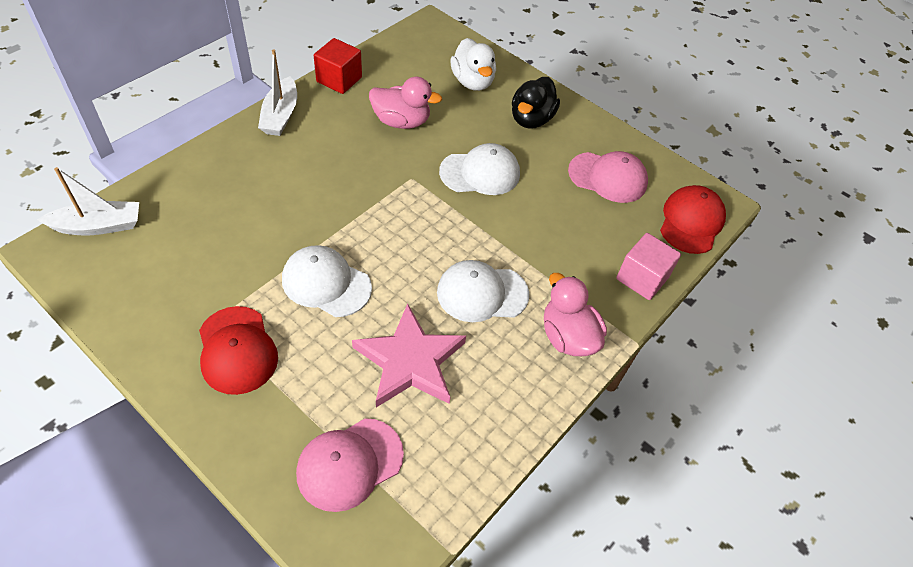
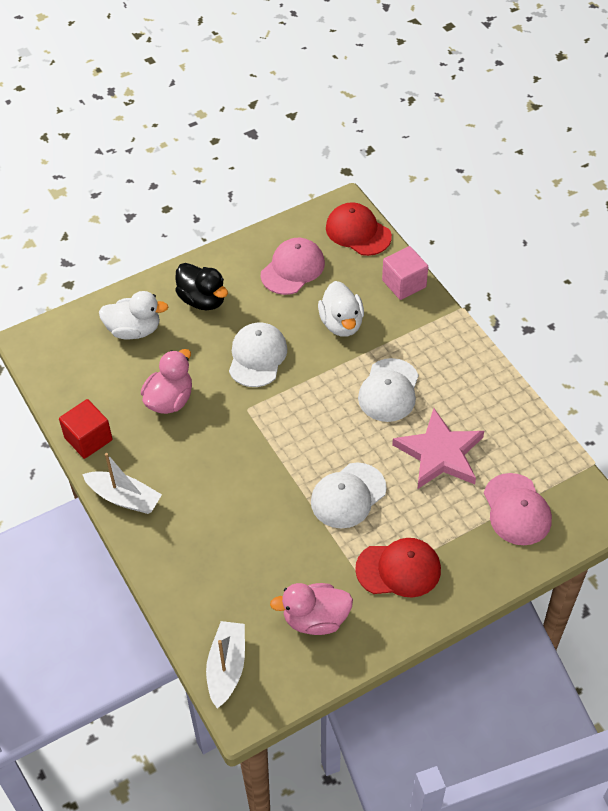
camera: 65 degrees left, 0 degrees up
(555, 232) = (341, 323): none -> white duck
(567, 337) = (444, 348): pink duck -> pink duck (315, 619)

